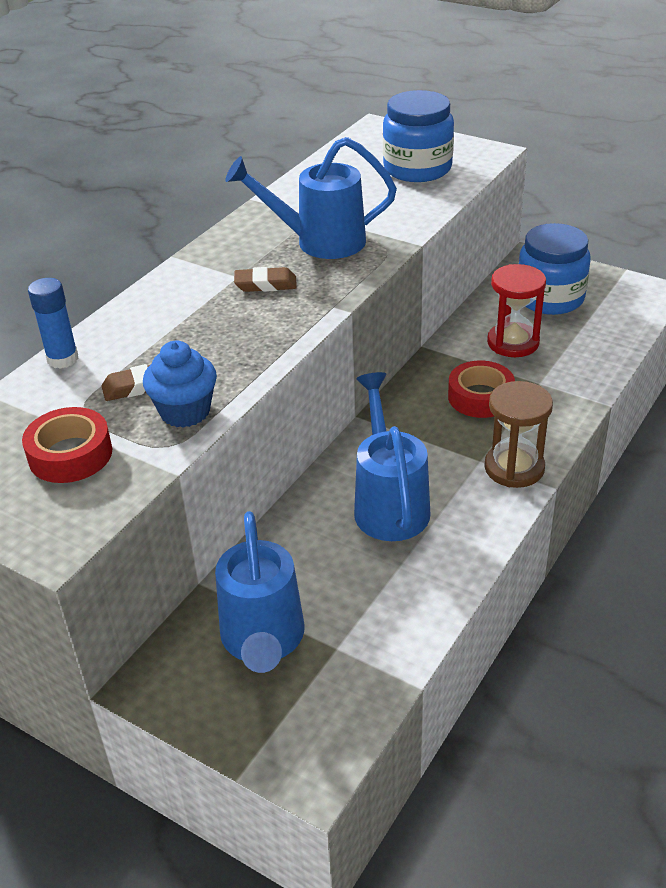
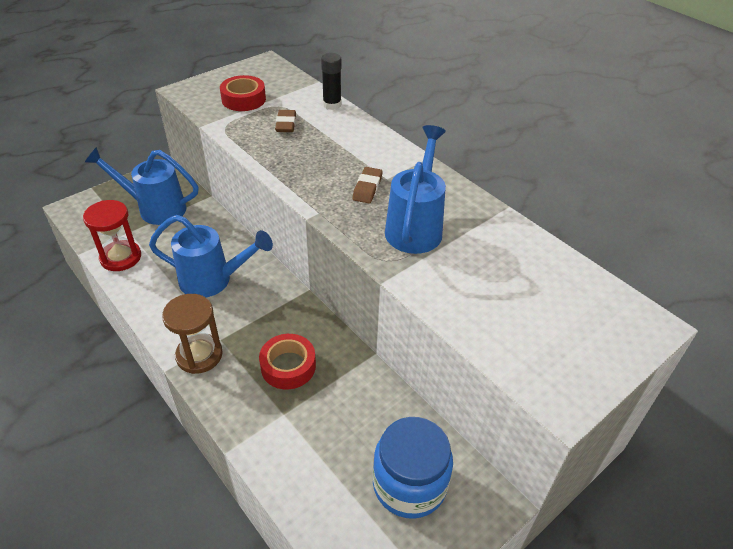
camera: 105 degrees right, 5 degrees up
(63, 359) = (332, 105): blue glue stick -> black glue stick
(185, 412) = (249, 135): blue cupcake -> none
(417, 168) = (535, 326): blue jar -> none
(513, 342) = (349, 419): red hourglass -> red hourglass (121, 257)

